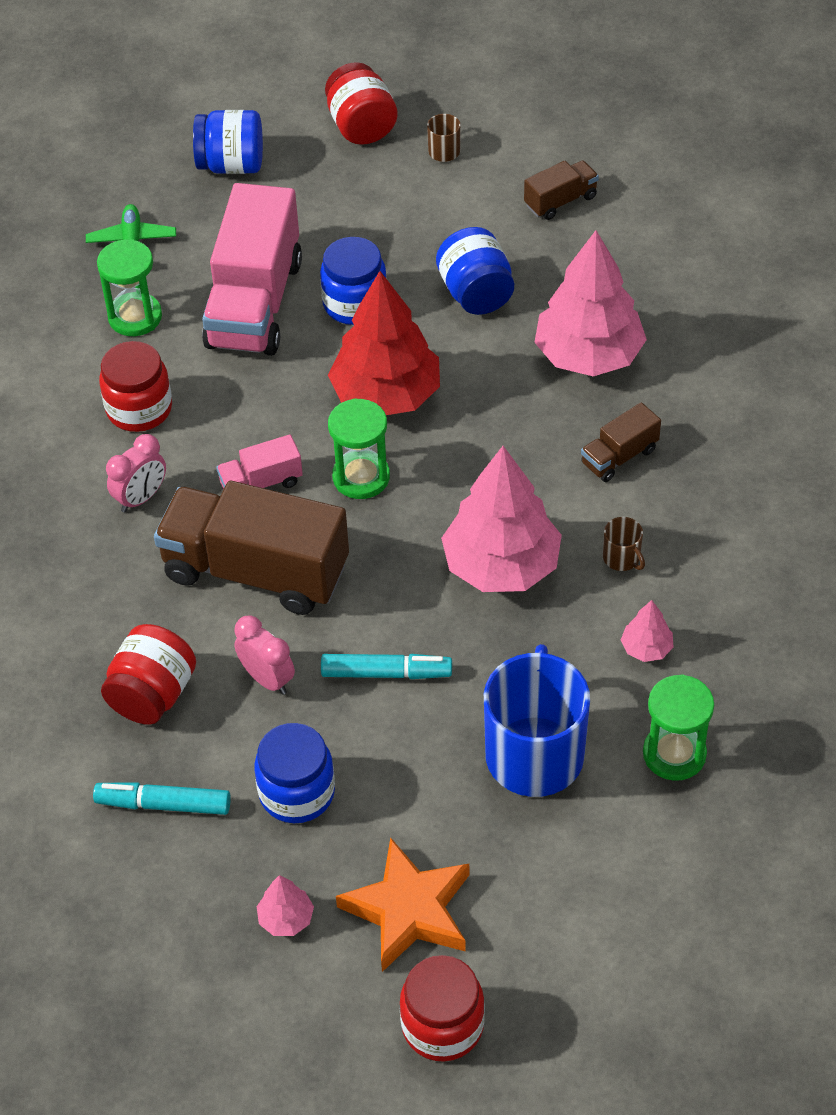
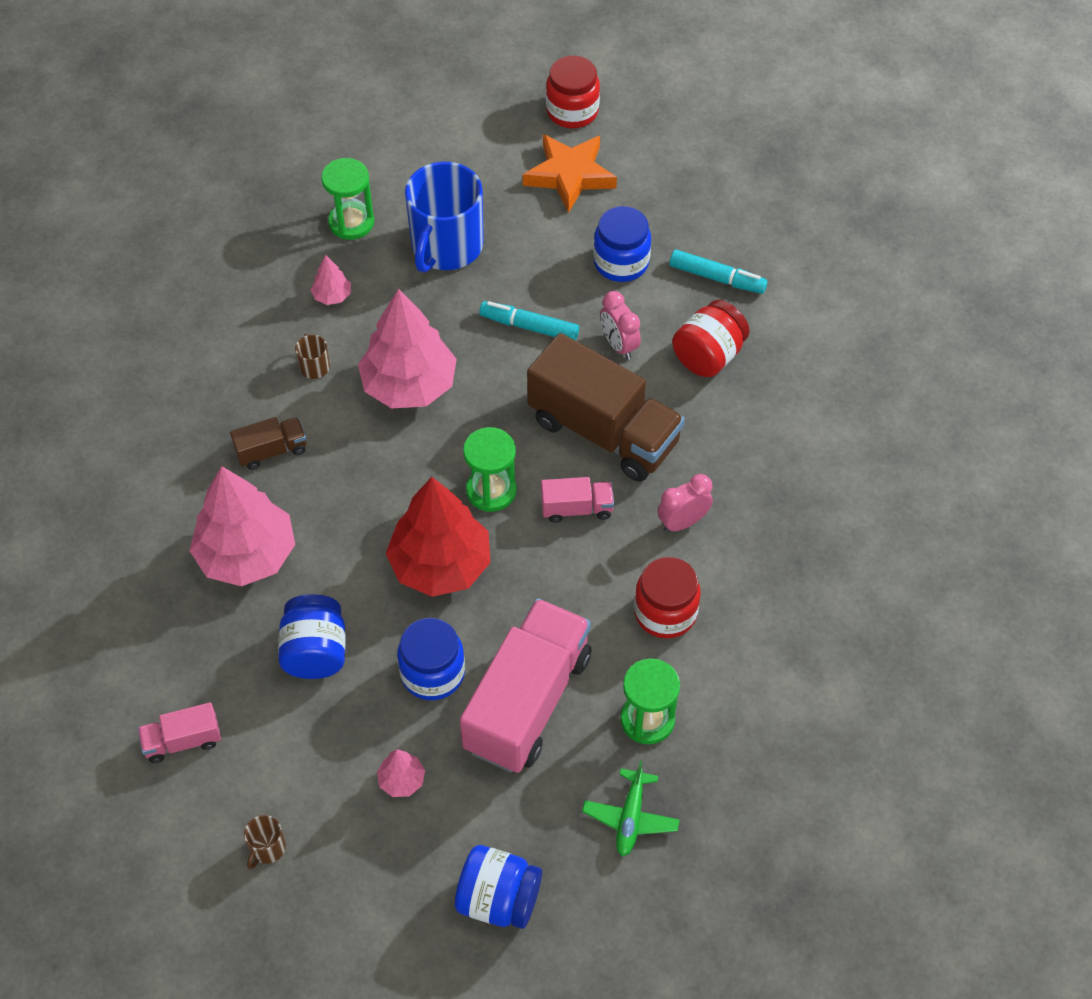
camera: 165 degrees left, 5 degrees up
(286, 918) = (651, 190): pink tree -> pink tree (401, 780)
(361, 126) = (340, 914): red jar -> none
(560, 201) = (182, 741): brown truck -> pink truck

